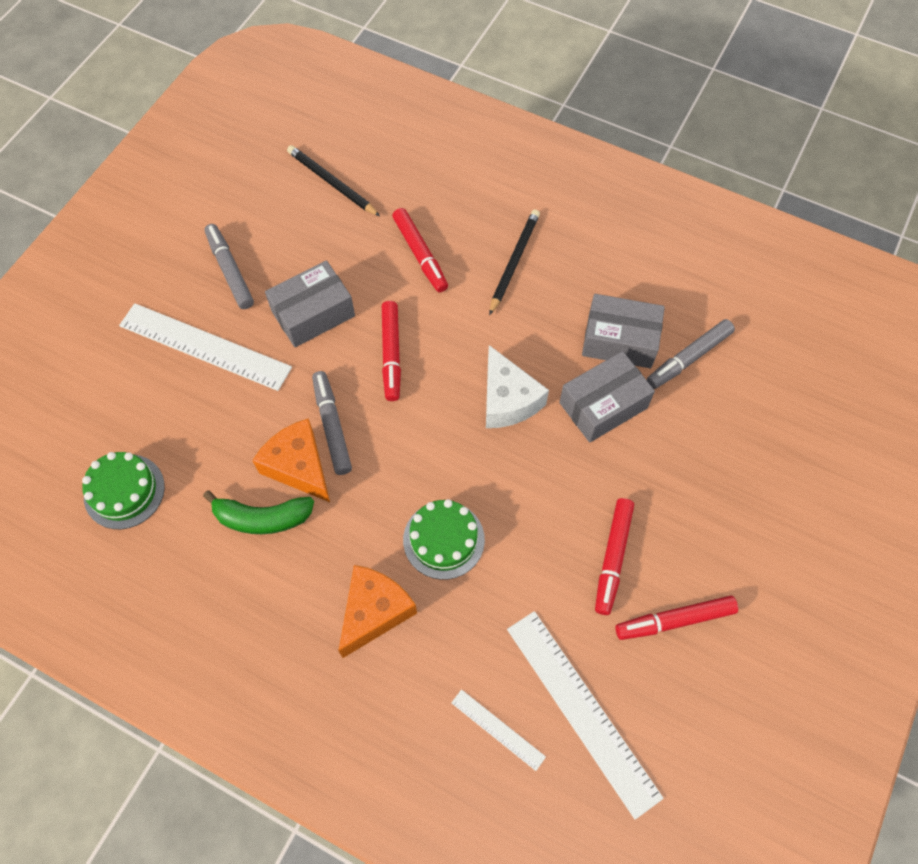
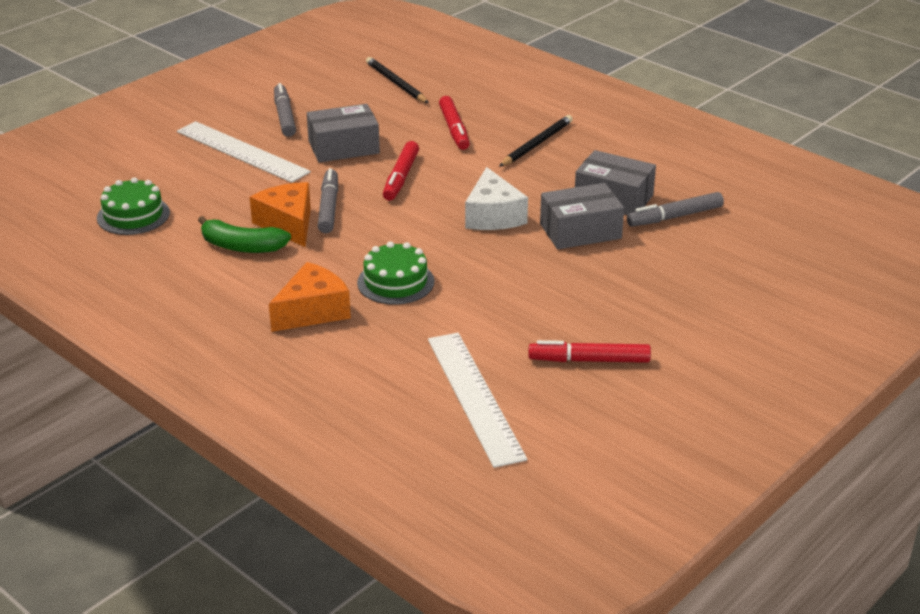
camera: 15 degrees right, 30 degrees down
(498, 729) = (390, 394): white ruler -> none
(612, 558) = (547, 316): red marker -> none

